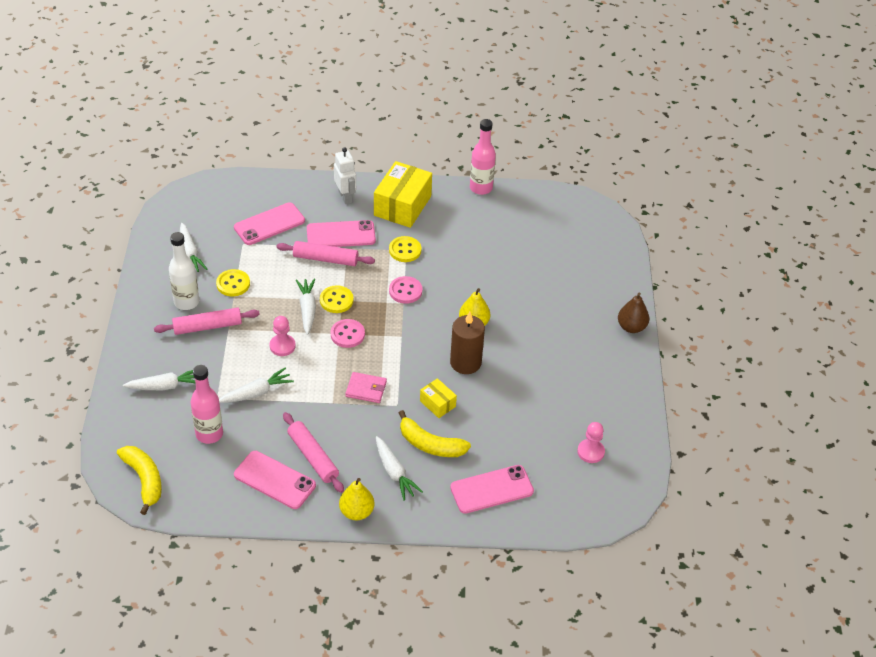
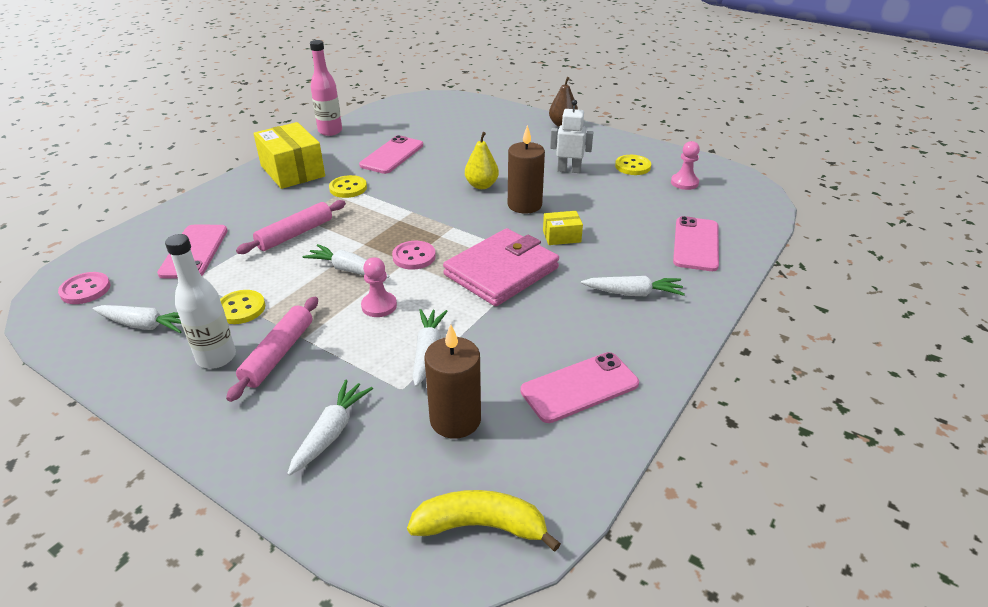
camera: 55 degrees left, 10 degrees down
(209, 434) = (455, 419): pink bottle -> brown candle
(312, 457) = (566, 343): pink rolling pin -> none
(336, 300) = (359, 247): yellow button -> yellow button (632, 166)
(341, 235) = (277, 214): pink phone -> pink phone (392, 155)
(345, 197) = (233, 195): white robot -> white robot (569, 170)
(356, 512) = (672, 339): yellow pear -> none
(366, 389) = (501, 271): pink wallet -> pink wallet, size x2.07
(405, 291) = (399, 205): pink button -> pink button (85, 290)
(430, 444) = (611, 258): yellow banana -> none

